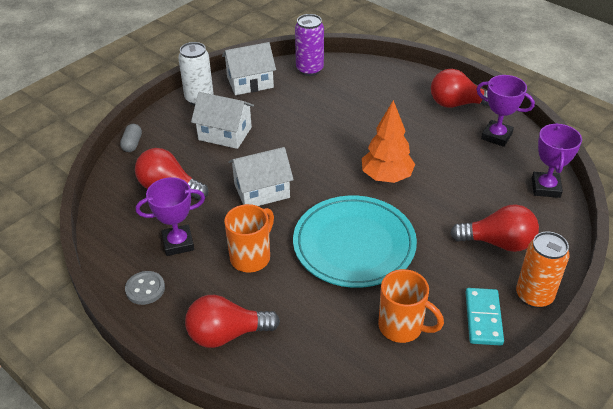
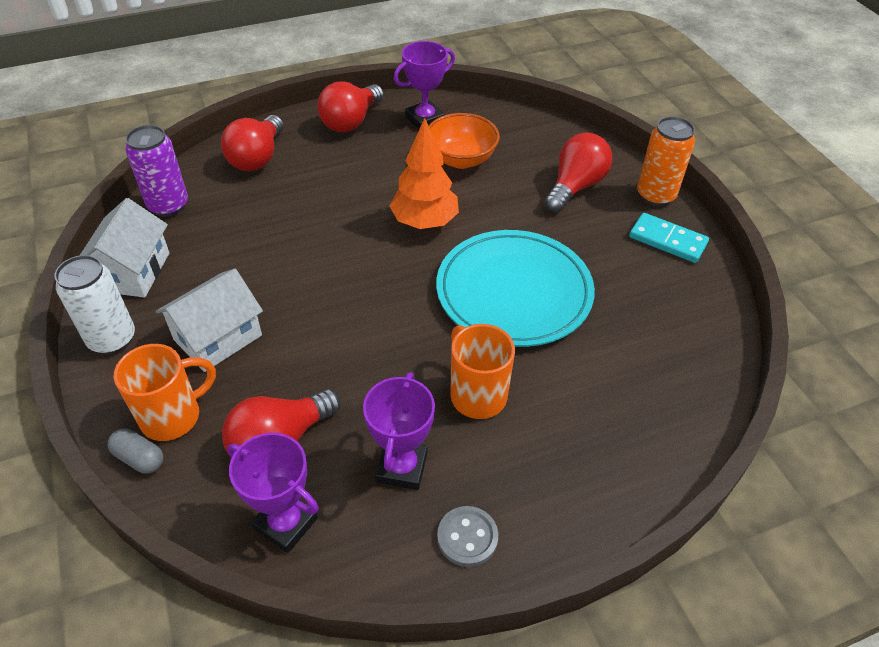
camera: 65 degrees left, 5 degrees up
(227, 334) = (594, 467): red light bulb -> red light bulb (257, 158)
(262, 191) = (364, 340): white house -> none
(402, 327) = (653, 303): orange mug -> orange mug (173, 416)
(469, 170) = (461, 159): none -> orange bowl
(545, 187) = (521, 124): purple trophy -> purple trophy (285, 523)

